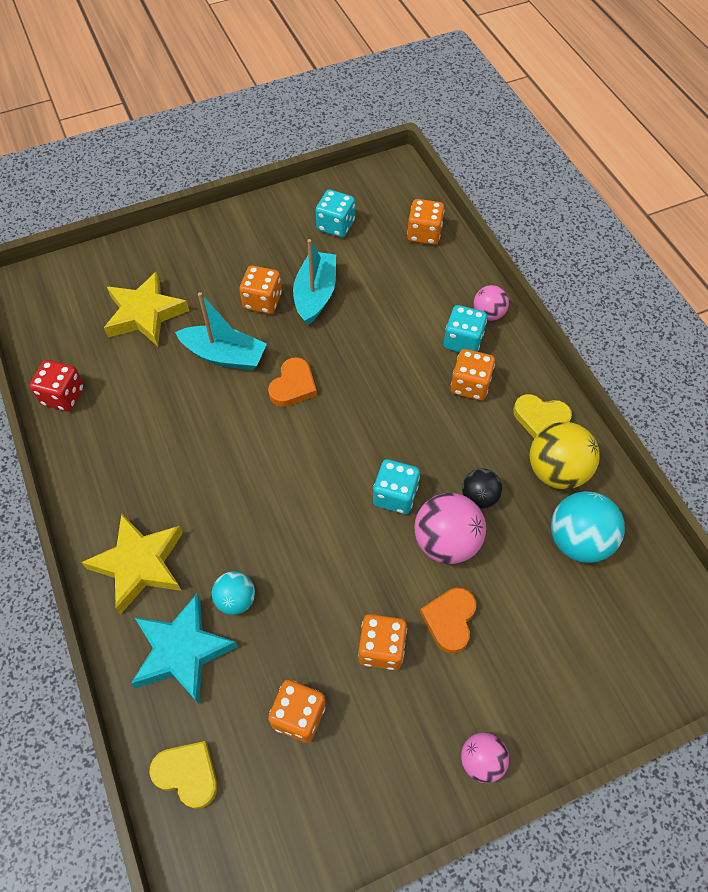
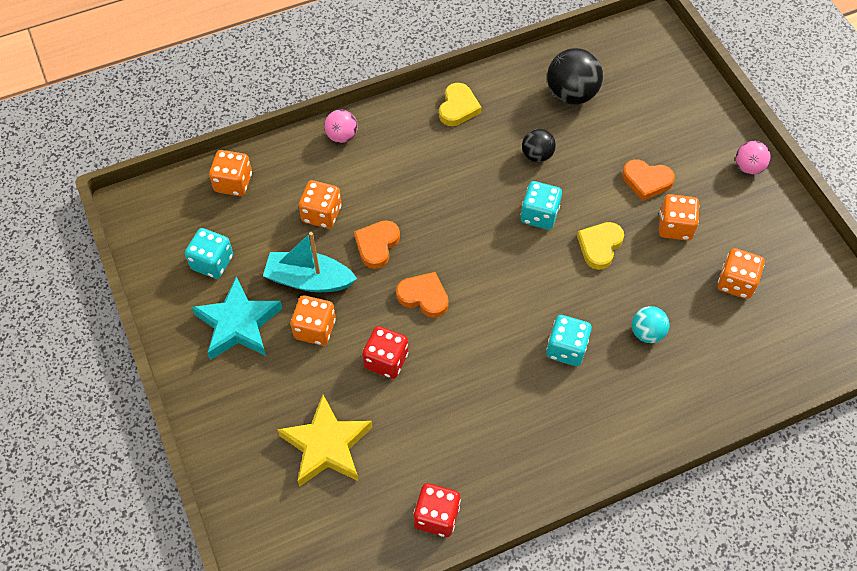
camera: 90 degrees left, 0 degrees up
(139, 564) = (622, 415): yellow star -> none
(182, 651) = (697, 371): turquoise star -> turquoise star (238, 324)
(187, 774) = (793, 358): yellow heart -> yellow heart (600, 246)
(224, 356) = (386, 360): turquoise boat -> red dice
(354, 346) = (377, 245): none -> orange heart
(446, 542) = (580, 180): pink ball -> none
(463, 341) = (373, 158): turquoise dice -> turquoise dice (566, 349)
(470, 385) = (423, 155): orange dice -> orange dice (321, 214)
(556, 471) = (510, 102): yellow ball -> none
(578, 540) = (571, 94): turquoise ball -> black ball

